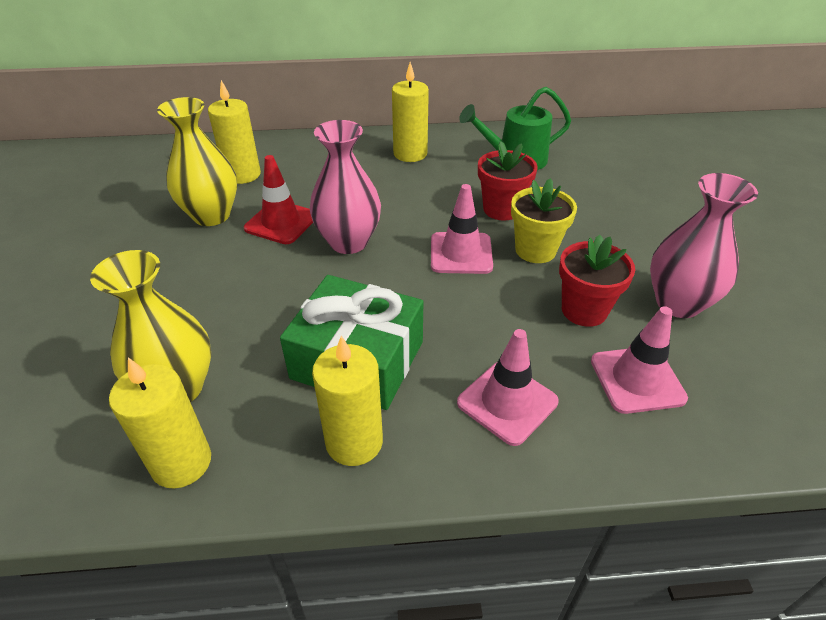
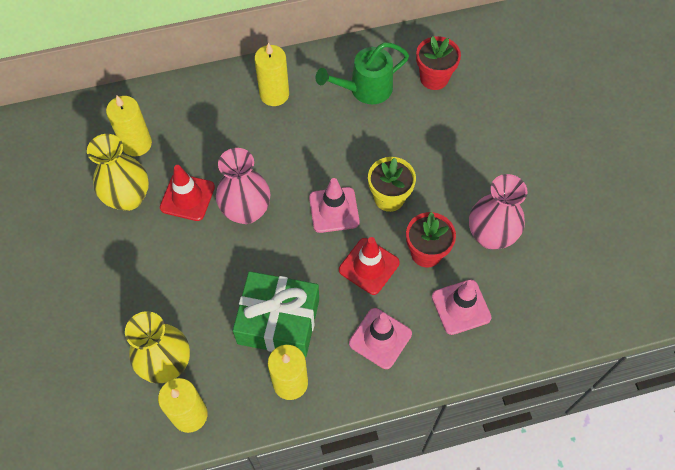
camera: 10 degrees left, 20 degrees up
(500, 315) = (369, 266): none -> red traffic cone
(501, 209) = (360, 155): red flower pot -> red flower pot (434, 78)

